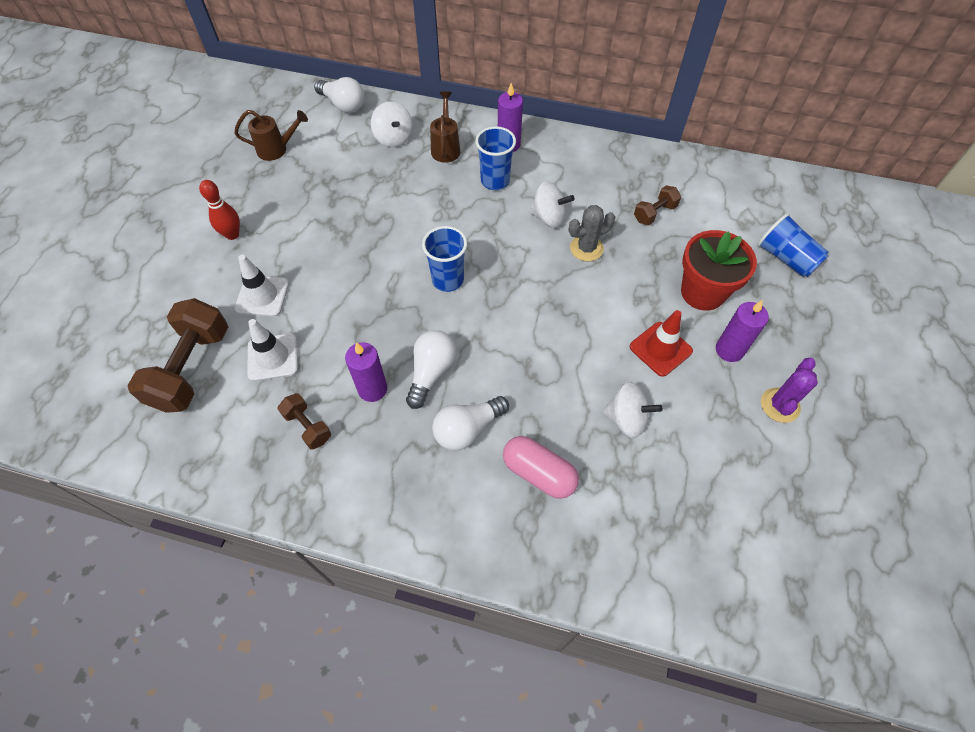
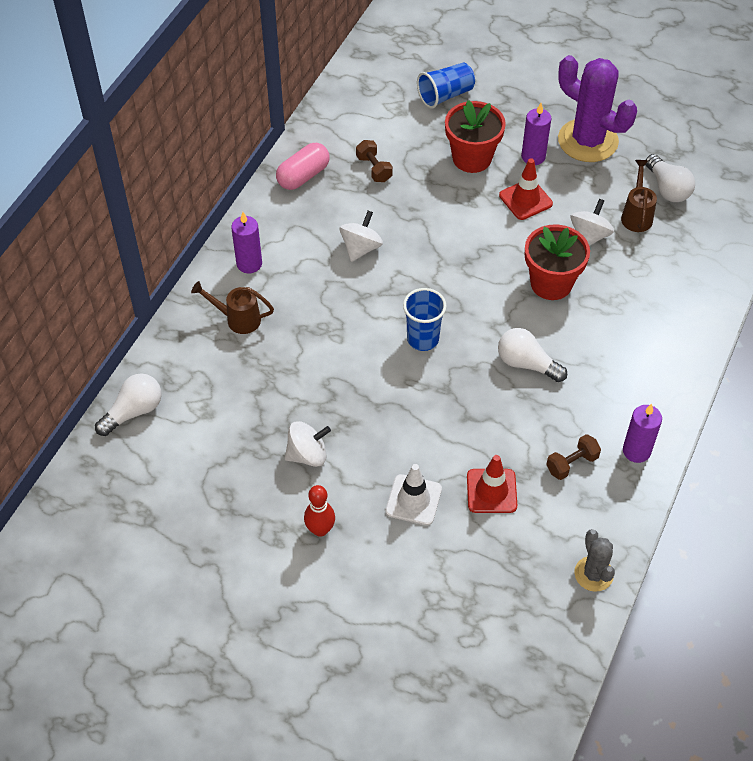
camera: 80 degrees left, 5 degrees down
(192, 368) = (494, 563): brown dumbbell -> none
(273, 357) = (491, 491): white traffic cone -> red traffic cone
(277, 149) = (193, 484): brown watering can -> brown watering can (636, 215)
(372, 389) = (538, 410): purple candle -> purple candle (636, 451)
(393, 138) = (208, 366): white spinning top -> white spinning top (307, 454)
(467, 429) = (587, 344): white light bulb -> white light bulb (667, 188)
(495, 181) = (300, 283): blue cup -> none
(539, 473) = (632, 302): pink capsule -> pink capsule (303, 176)
(546, 385) = (551, 283): none -> red flower pot
(586, 248) = (406, 227): grey cactus -> grey cactus (593, 574)
(780, 405) = (588, 141): purple cactus -> purple cactus, size x1.93

